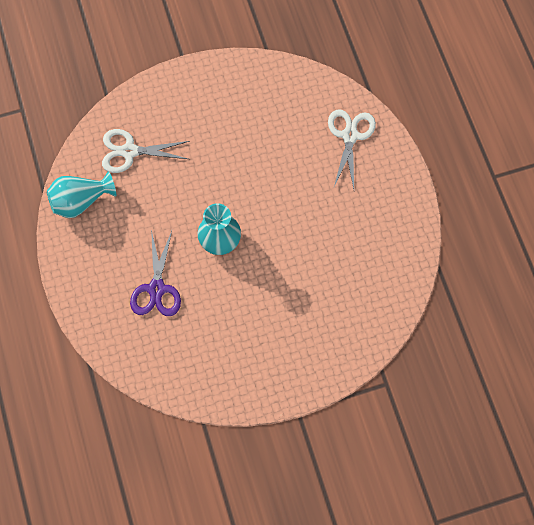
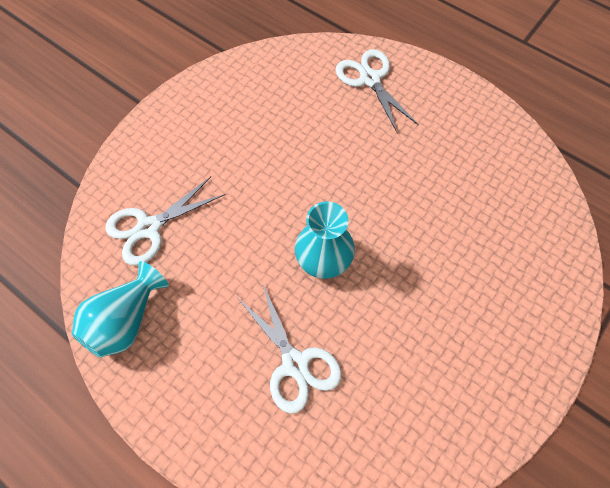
camera: 35 degrees left, 5 degrees down
(157, 288) = (295, 363): purple scissors -> white scissors

